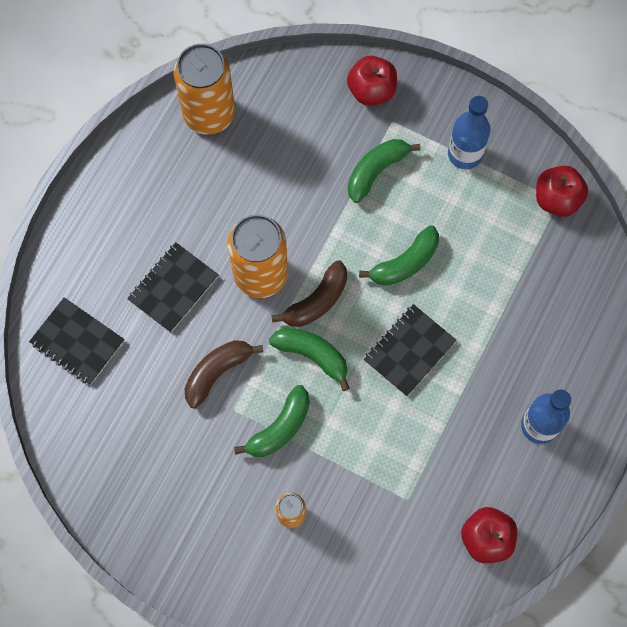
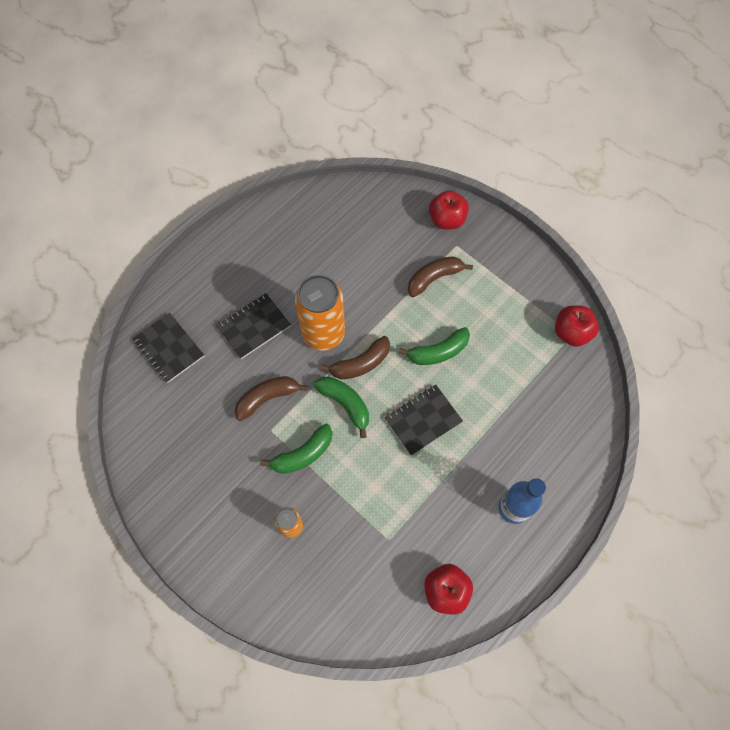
camera: 15 degrees right, 5 degrees down
(209, 114) = (320, 208): orange can -> none
(376, 171) = (434, 278): green banana -> brown banana
(465, 154) = (506, 282): blue bottle -> none

